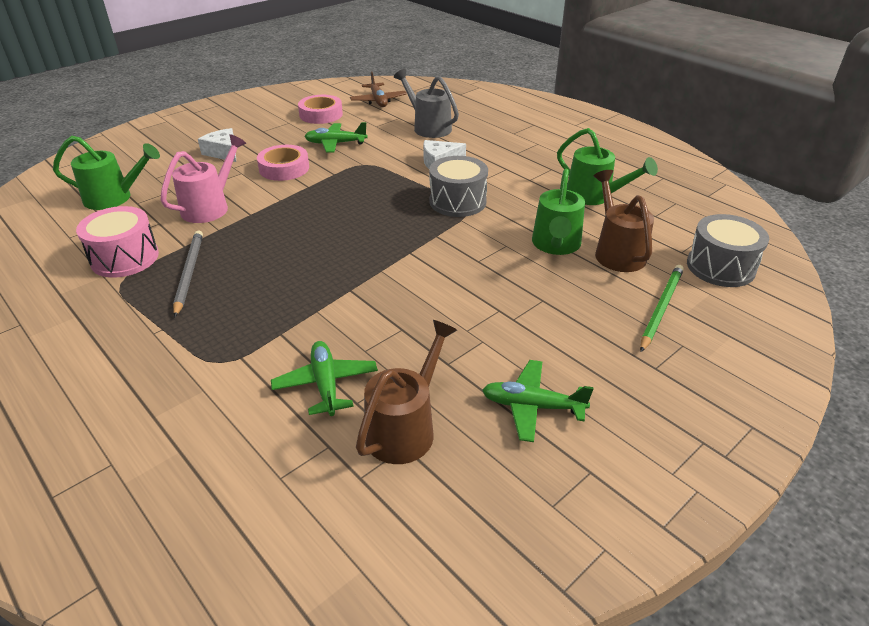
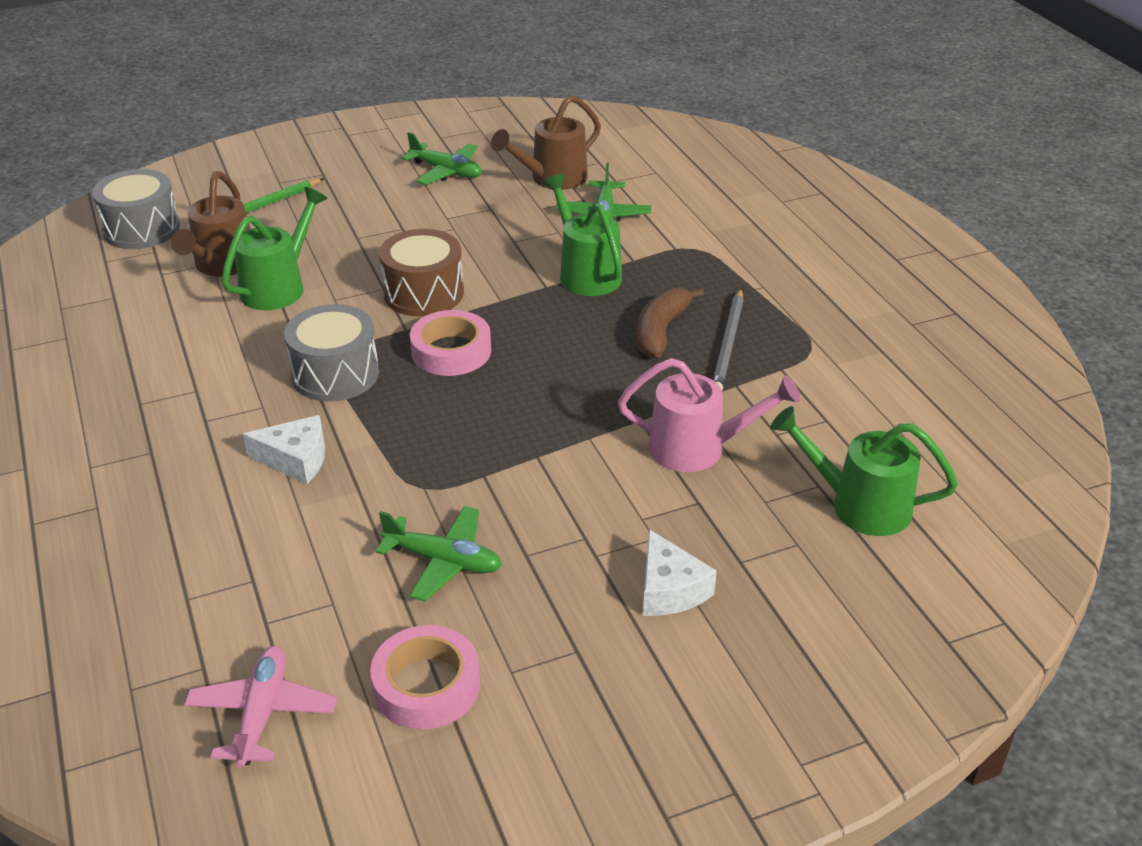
camera: 160 degrees left, 0 degrees up
(125, 258) = (814, 383): pink drum -> none
(210, 207) = (699, 448): pink watering can -> pink watering can turned 135 degrees counterclockwise
(244, 272) = (661, 331): none -> brown banana
(284, 168) = (563, 511): pink tape -> pink tape (451, 351)
(378, 101) = (262, 713): brown plane -> pink plane
(428, 127) = (234, 569): grey watering can -> none
(444, 263) = (424, 293): none -> brown drum
(595, 196) = (145, 340): green watering can -> green watering can (585, 272)

